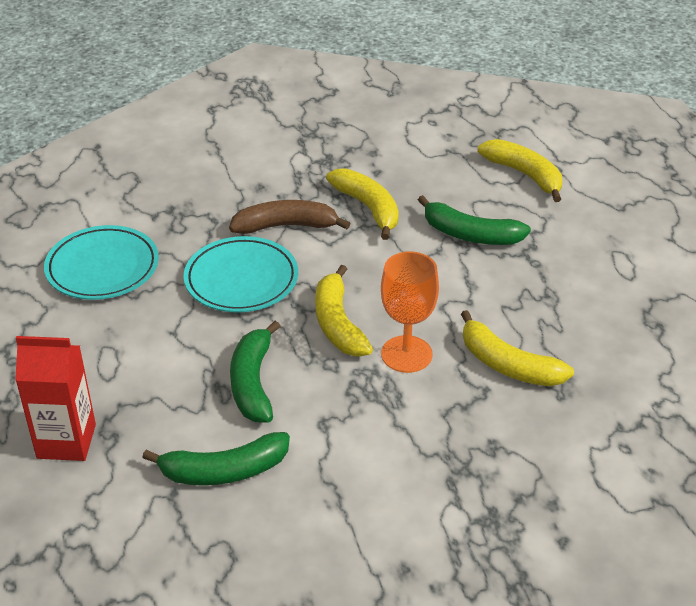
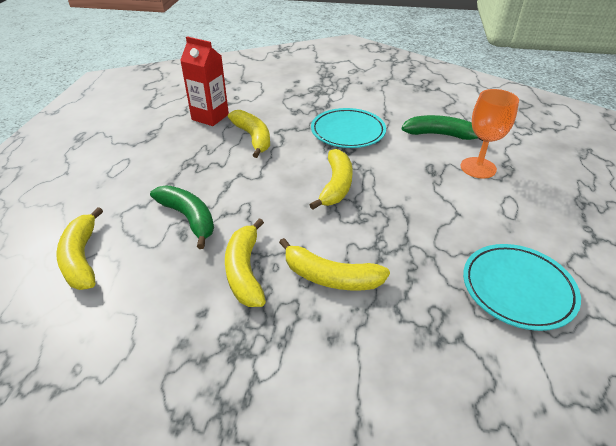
camera: 155 degrees left, 0 degrees up
(66, 441) = (535, 169): red carton -> red carton (210, 117)
(241, 279) = (392, 238): turquoise plate -> turquoise plate (348, 132)
(253, 383) = (409, 168): green banana -> none
(286, 226) = (330, 277): brown banana -> yellow banana
(406, 354) = (305, 157): orange goblet -> orange goblet (478, 168)

